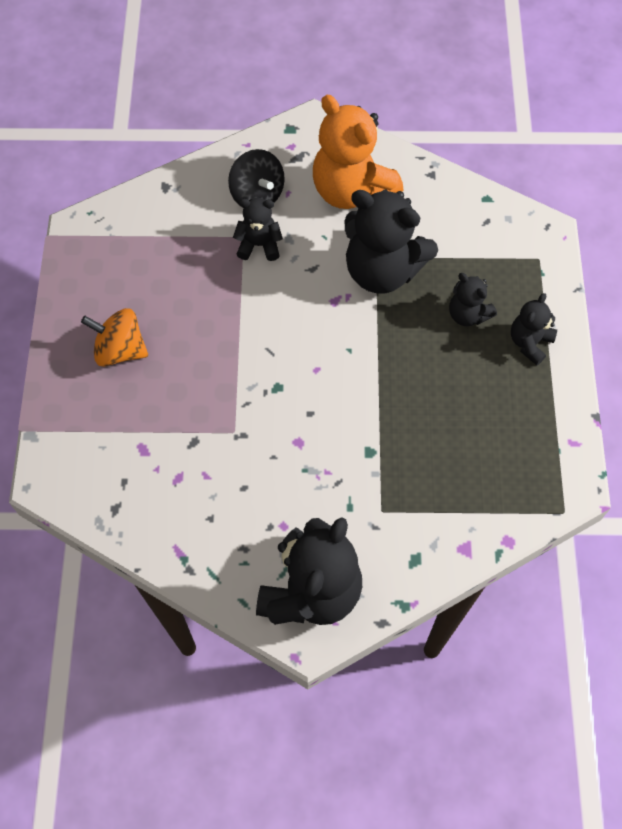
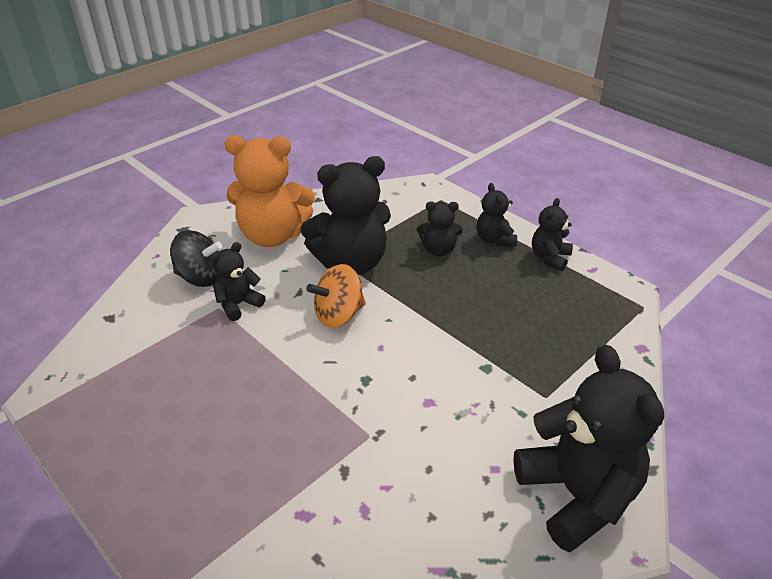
camera: 45 degrees left, 25 degrees down
(120, 350) = (191, 454): orange spinning top -> orange spinning top (339, 315)
(552, 400) = (550, 258): none -> black teddy bear

